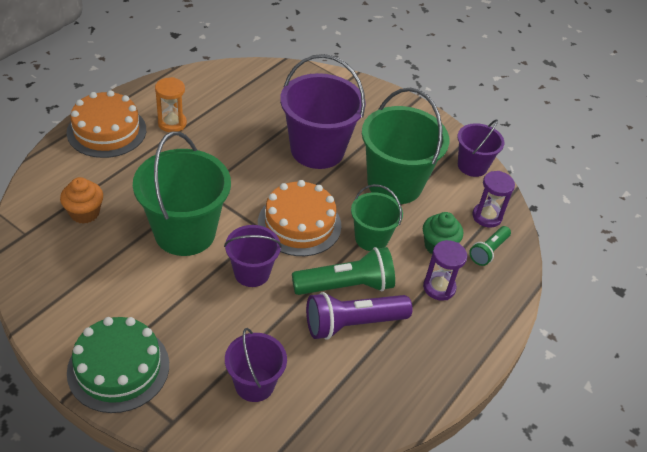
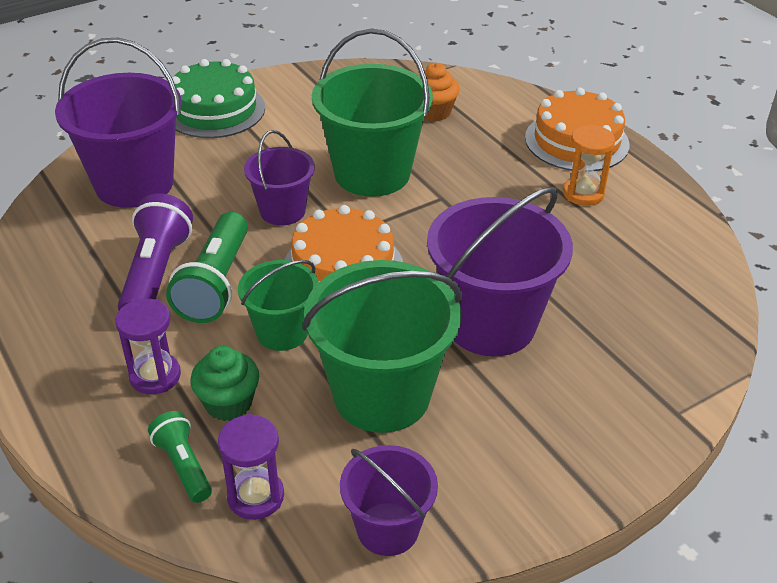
camera: 115 degrees right, 5 degrees down
(254, 384) = (134, 184): purple bucket -> purple bucket, size x1.76

